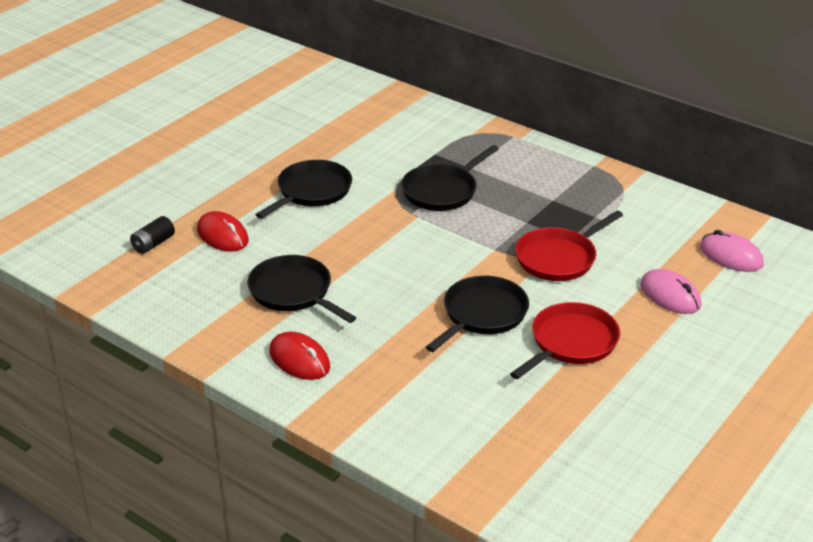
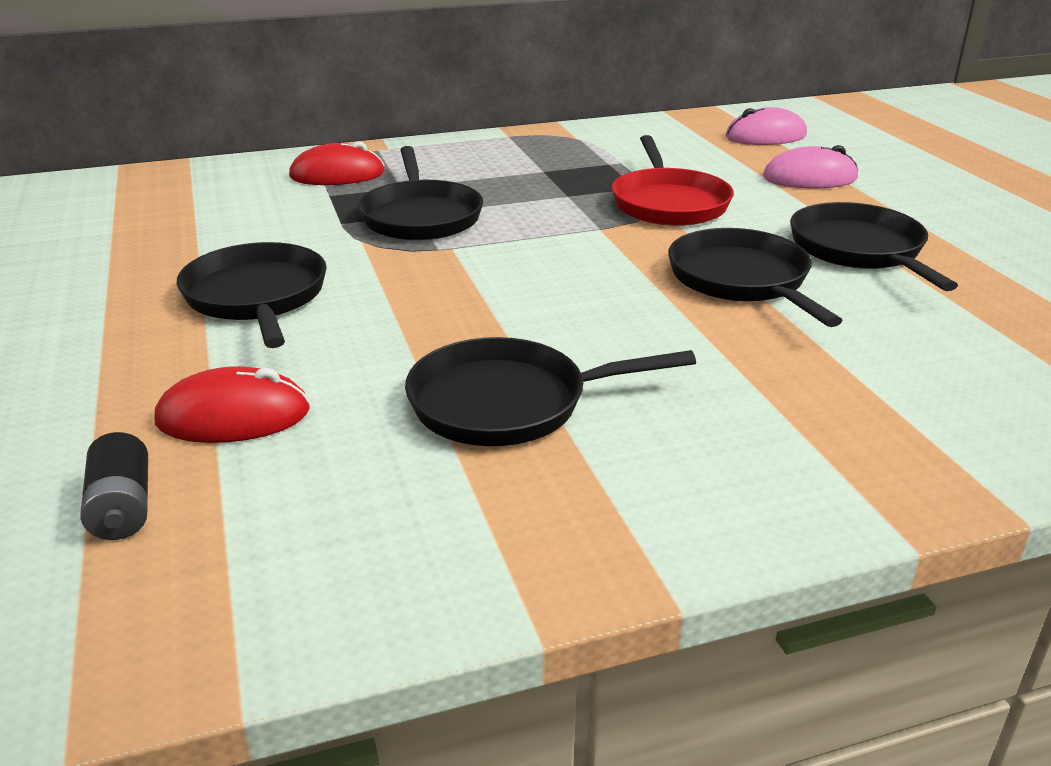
camera: 55 degrees left, 5 degrees down
(299, 359) = (716, 463): red mouse -> red mouse (337, 174)
(571, 343) = (859, 250): red pan -> black pan

